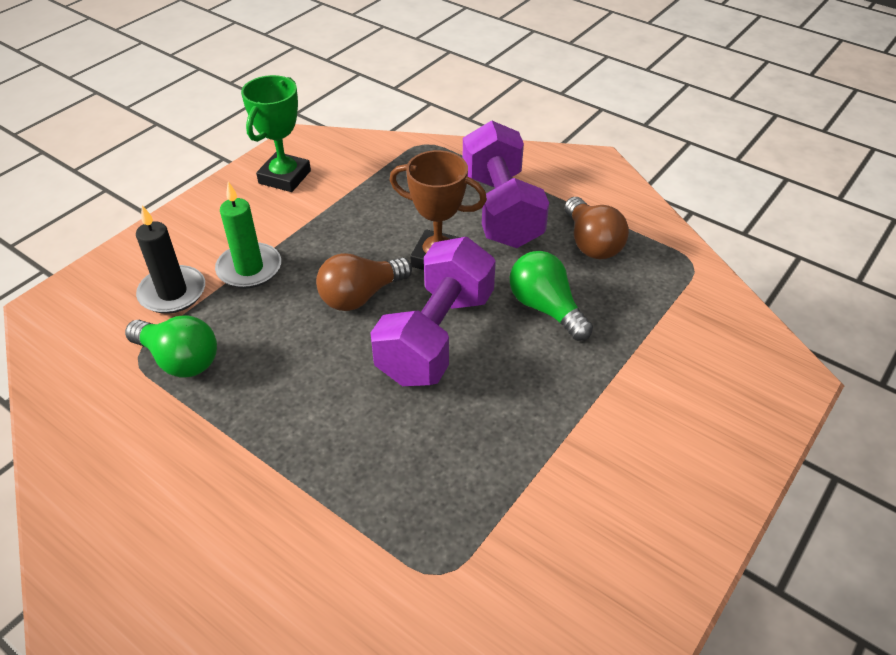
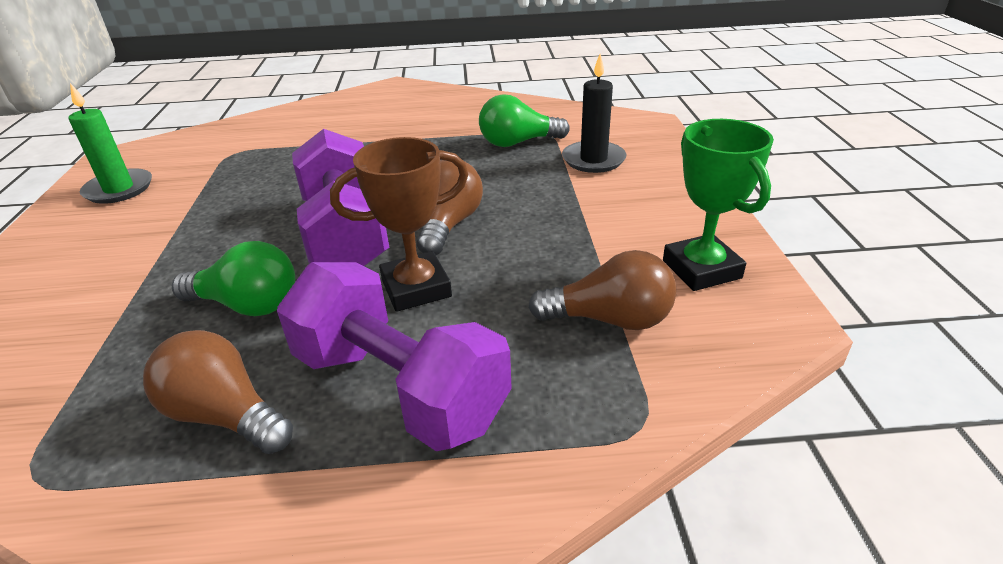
camera: 140 degrees right, 10 degrees down
(249, 268) = (571, 195): green candle -> green candle (119, 189)
(369, 182) = (610, 319): none -> brown light bulb

